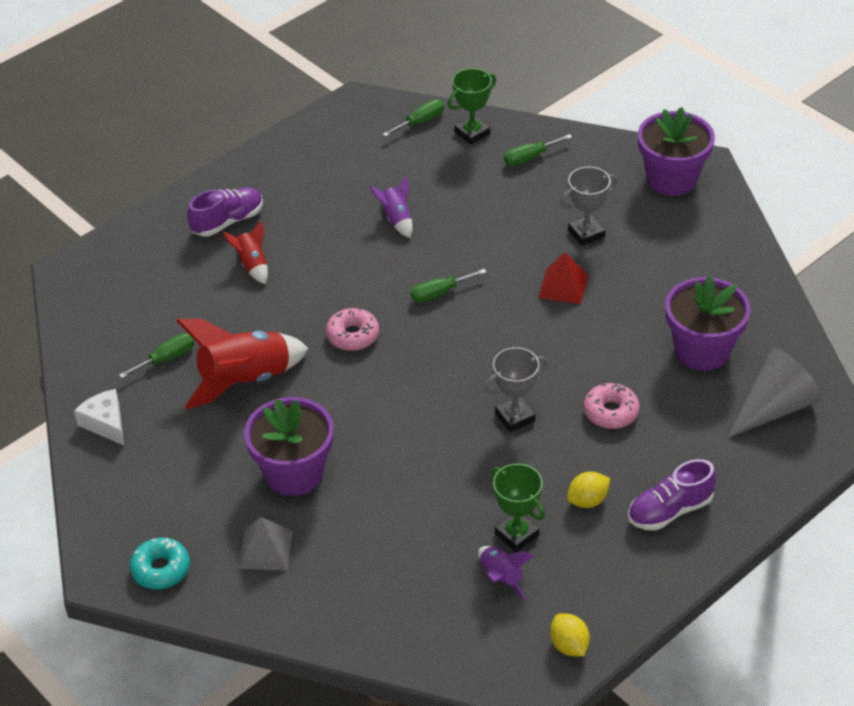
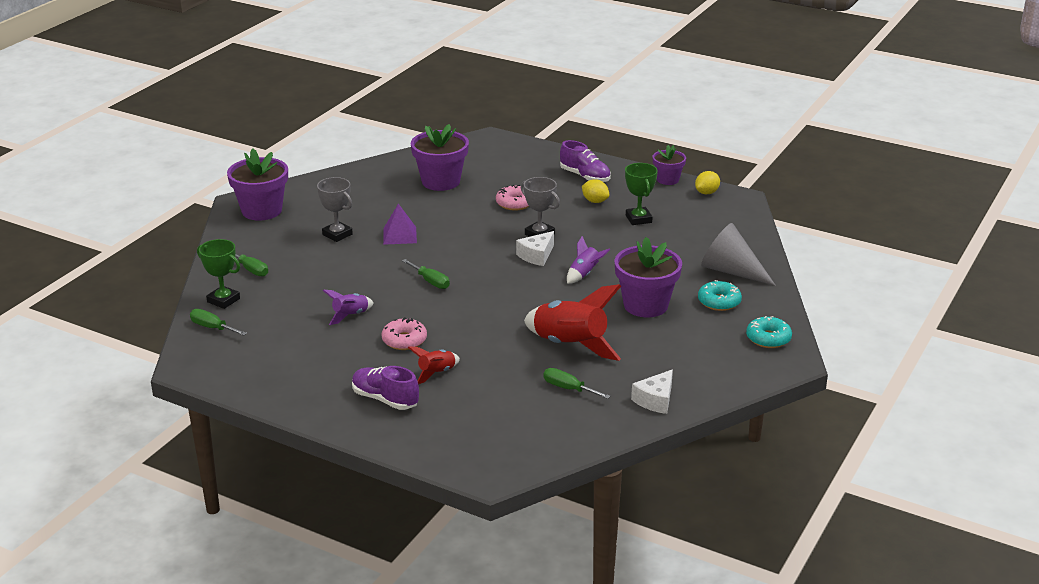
camera: 110 degrees left, 15 degrees down
(265, 549) = (719, 302): grey pyramid -> turquoise donut
(353, 335) = (495, 309): pink donut -> pink donut (404, 340)
(459, 400) = (536, 256): none -> white cheese
(501, 578) = (675, 219): purple rocket -> purple rocket (584, 274)
(516, 534) = (638, 219): green trophy -> green trophy turned 45 degrees counterclockwise
(563, 286) = (399, 235): red pyramid -> purple pyramid
(628, 610) = (667, 179): none -> purple flower pot
(775, 407) = (479, 155): grey cone -> grey cone (731, 271)

